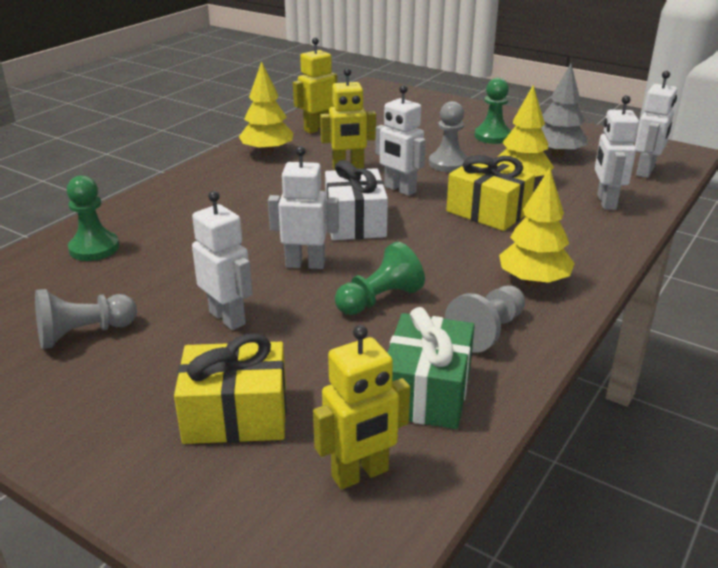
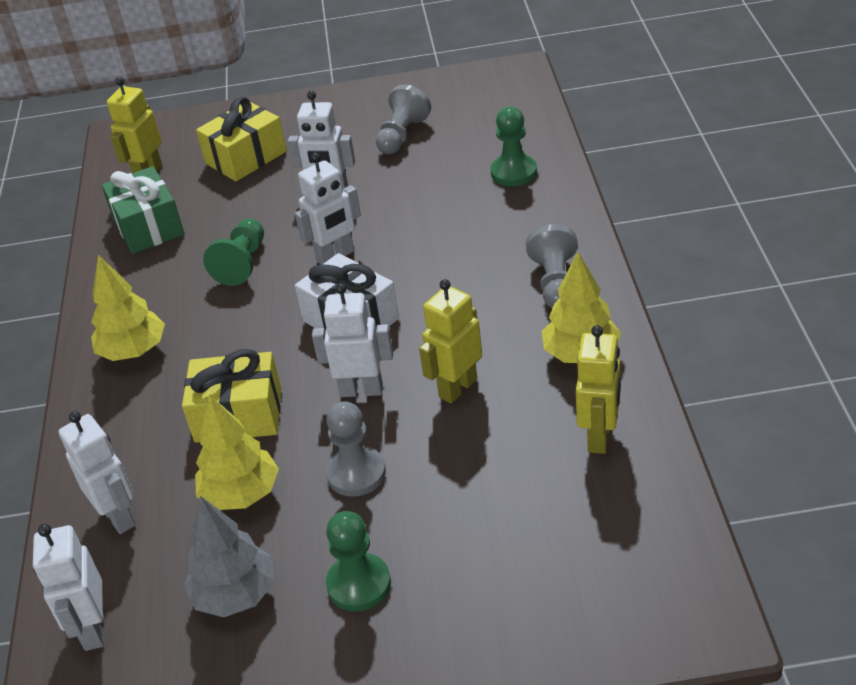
camera: 145 degrees right, 10 degrees up
(487, 331) = (140, 286): grey pawn -> grey pawn (555, 283)

